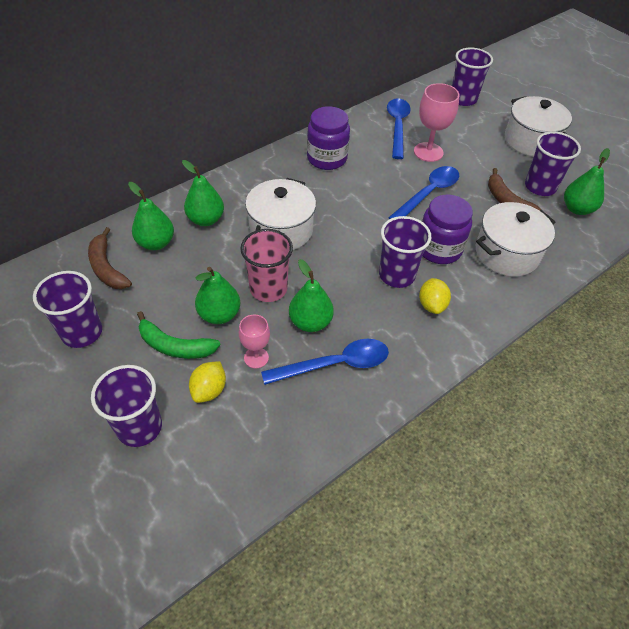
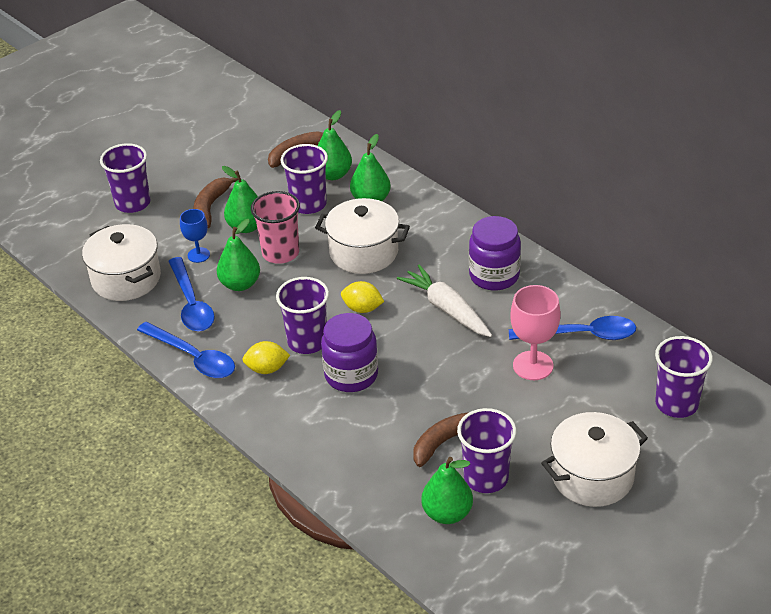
camera: 90 degrees right, 10 degrees down
(82, 332) = (224, 156): purple cup -> purple cup (308, 204)
(175, 346) = (210, 207): green banana -> brown banana
(209, 390) = (165, 233): yellow lemon -> yellow lemon (362, 308)
(256, 358) = (198, 255): pink goblet -> blue goblet
(363, 187) = (447, 309): none -> white carrot
(428, 194) = (447, 366): blue spoon -> blue spoon (193, 357)
(506, 253) = (352, 434): white pot -> white pot (126, 279)

